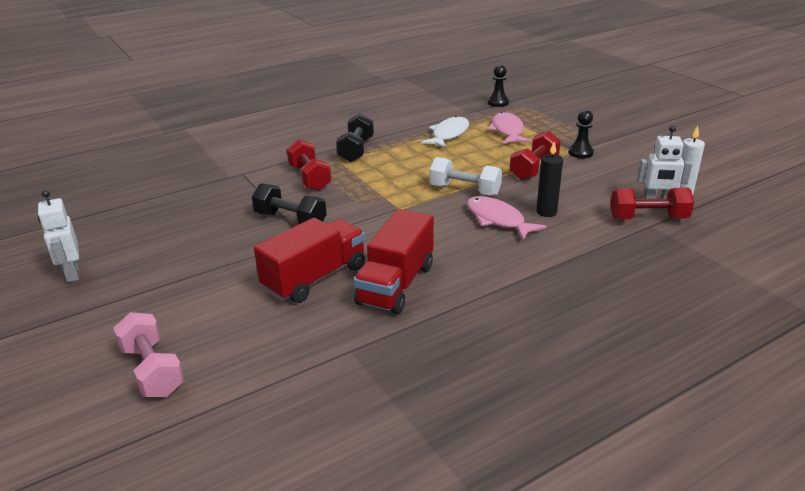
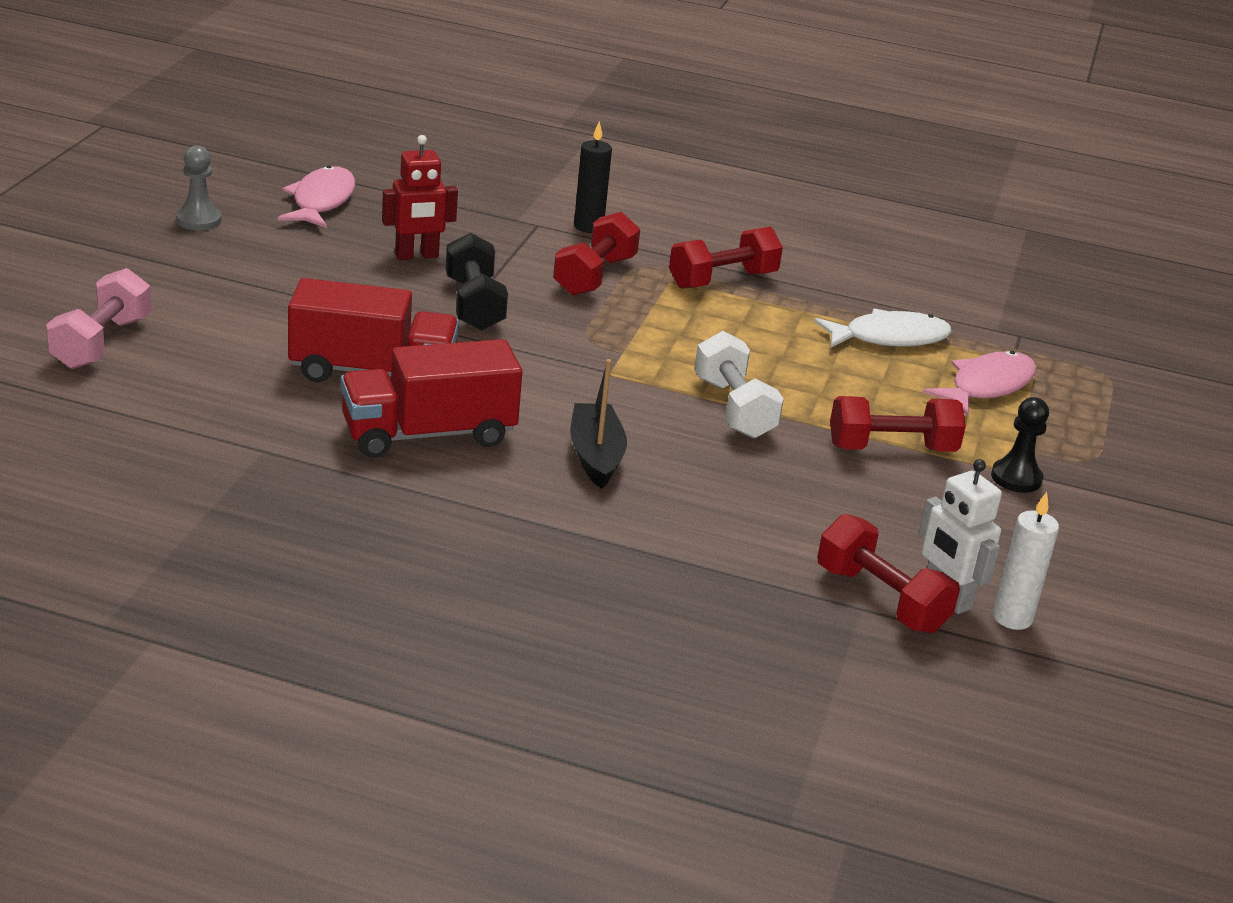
camera: 45 degrees right, 0 degrees up
(72, 273) = (199, 220): white robot -> grey pawn
(220, 217) = (417, 256): none -> red robot
(356, 150) = (722, 280): black dumbbell -> red dumbbell
(468, 242) = (596, 456): none -> black boat
(497, 219) = (689, 462): pink fish -> pink fish (321, 201)
(498, 102) = (1080, 345): black pawn -> none
(546, 212) = (768, 498): black candle -> black candle (588, 227)

